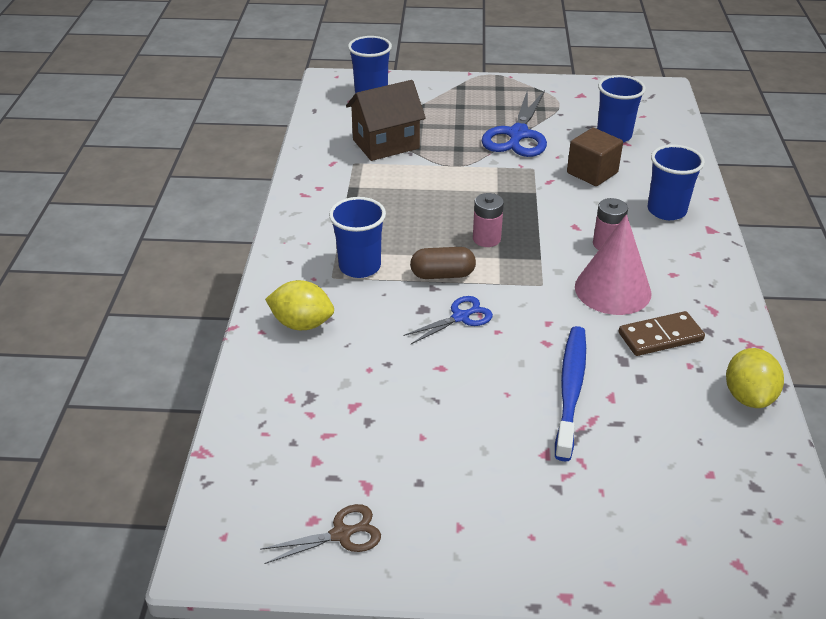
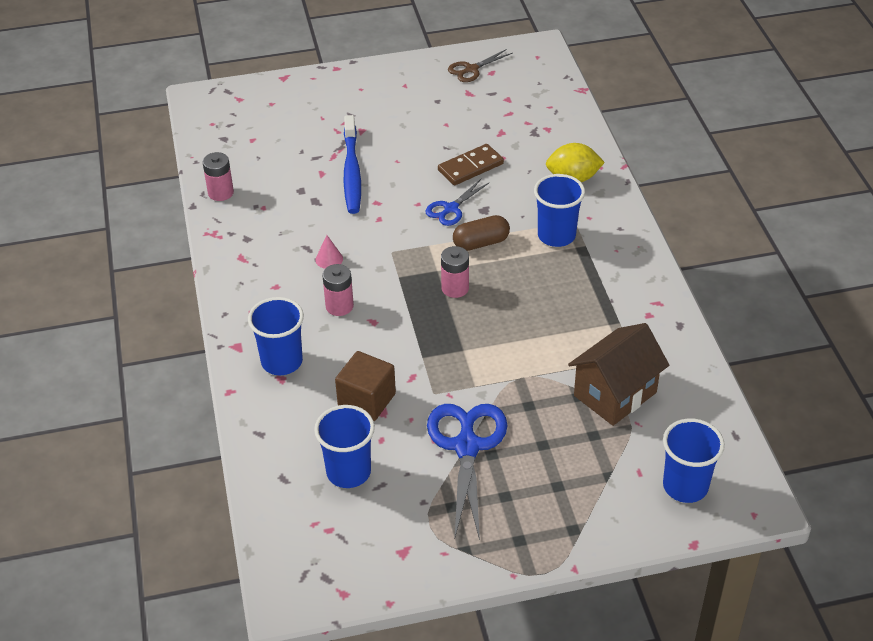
camera: 165 degrees right, 5 degrees up
(612, 289) = (329, 259): pink cone -> pink cone, size x0.41
(660, 337) = (286, 225): brown domino -> brown domino (470, 167)
(748, 396) = (220, 193): yellow lemon -> pink battery

